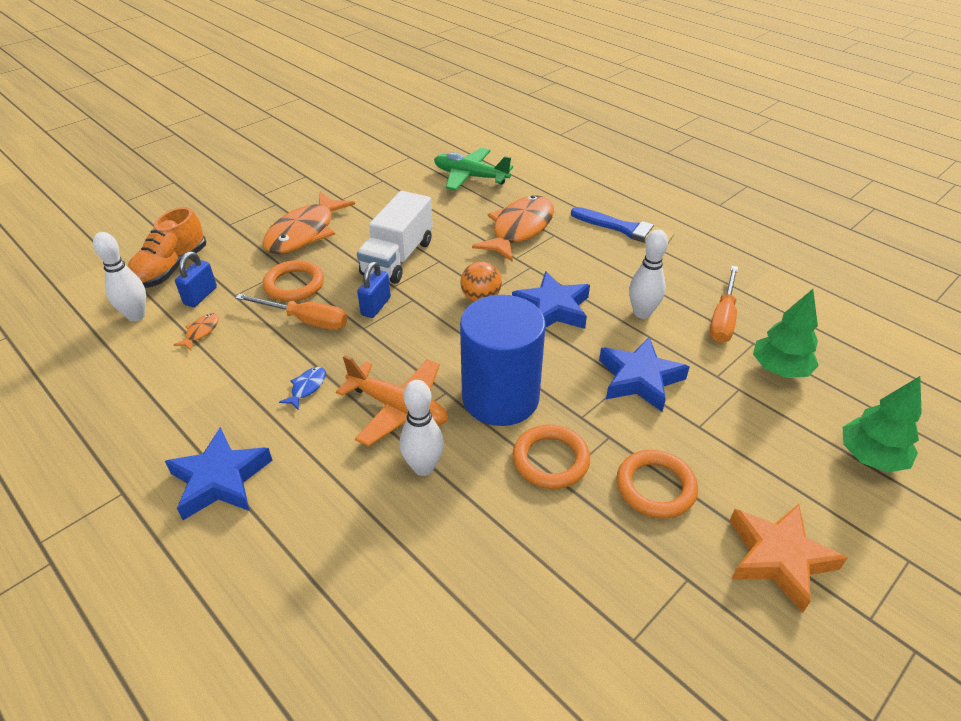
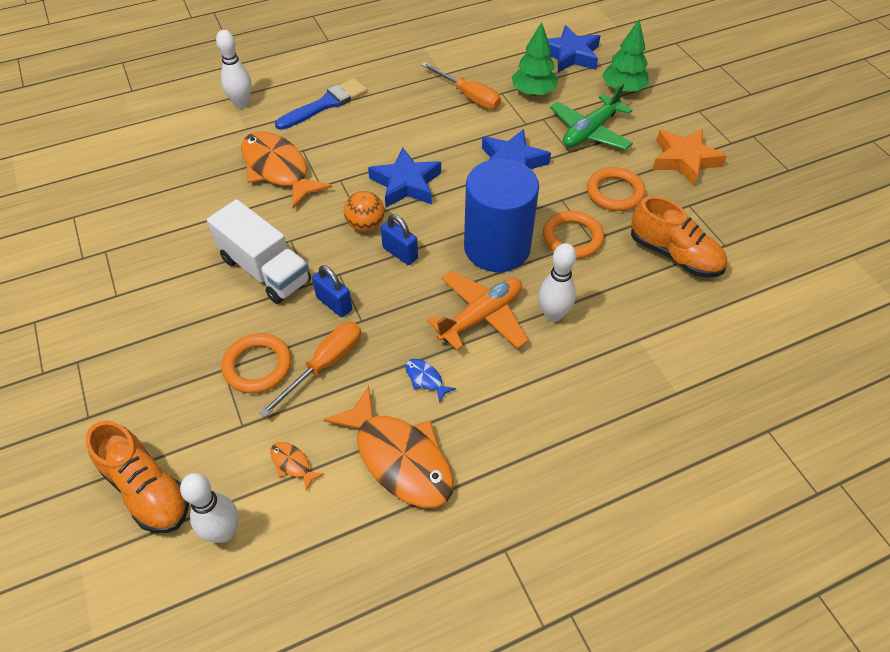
camera: 70 degrees left, 10 degrees up
(200, 296) = (224, 460): blue padlock -> blue padlock (400, 253)
(220, 480) = (517, 463): blue star -> blue star (570, 55)
(304, 233) = (163, 342): orange fish -> orange fish (399, 458)
(470, 177) = (158, 178): green plane -> green plane (590, 132)
(579, 575) = (674, 255): none -> orange shoe
(642, 313) = (440, 135): white bowling pin -> white bowling pin (242, 104)

